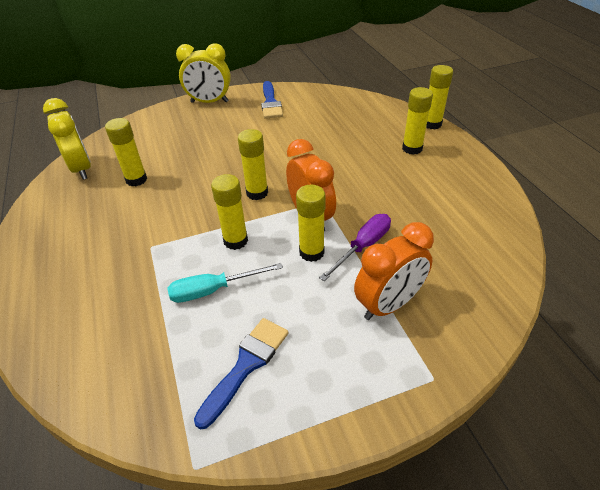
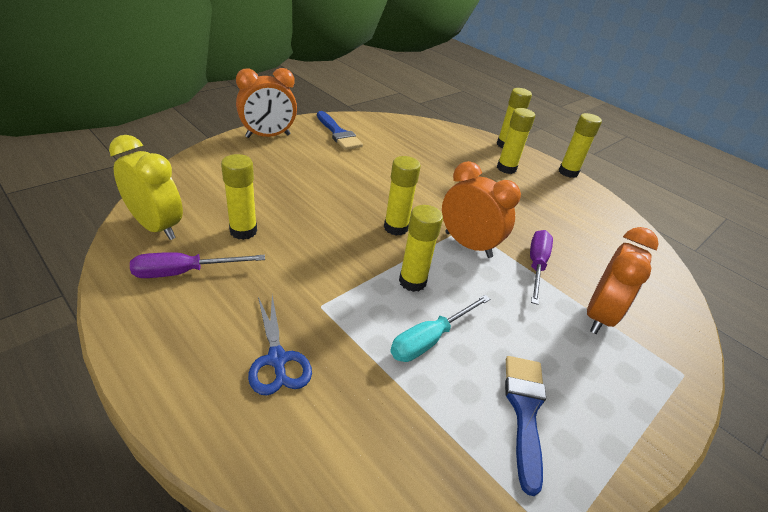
camera: 30 degrees left, 5 degrees down
(77, 205) = (185, 272): none -> purple screwdriver
(93, 279) = (277, 359): none -> blue scissors
(209, 102) = (268, 136): yellow clock -> orange clock
(311, 252) = (495, 279): yellow glue stick -> yellow glue stick (568, 172)

